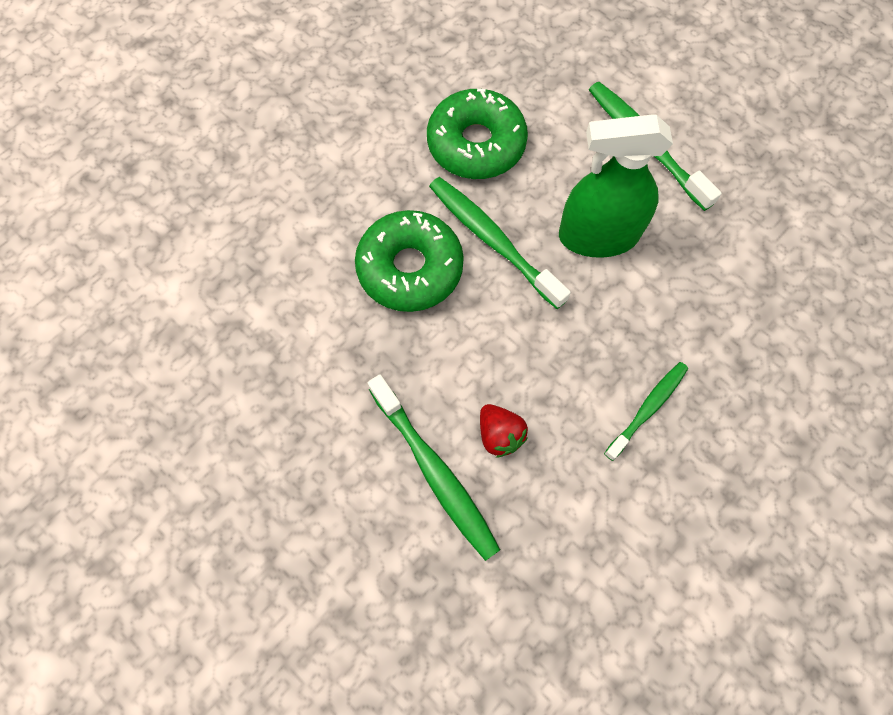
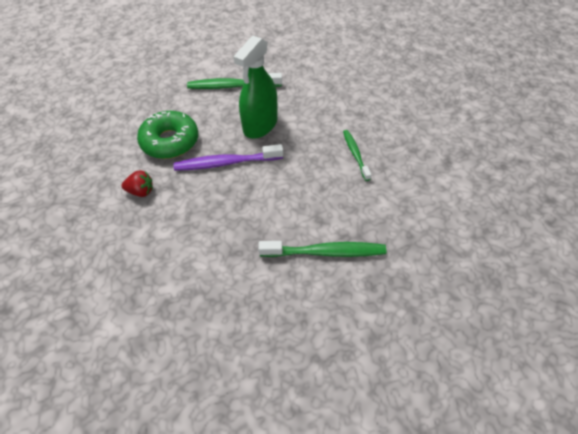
camera: 55 degrees left, 15 degrees down
(410, 268) = (209, 203): green donut -> none
(493, 240) = (226, 163): green toothbrush -> purple toothbrush
(499, 435) = (326, 215): red strawberry -> red strawberry (141, 191)

